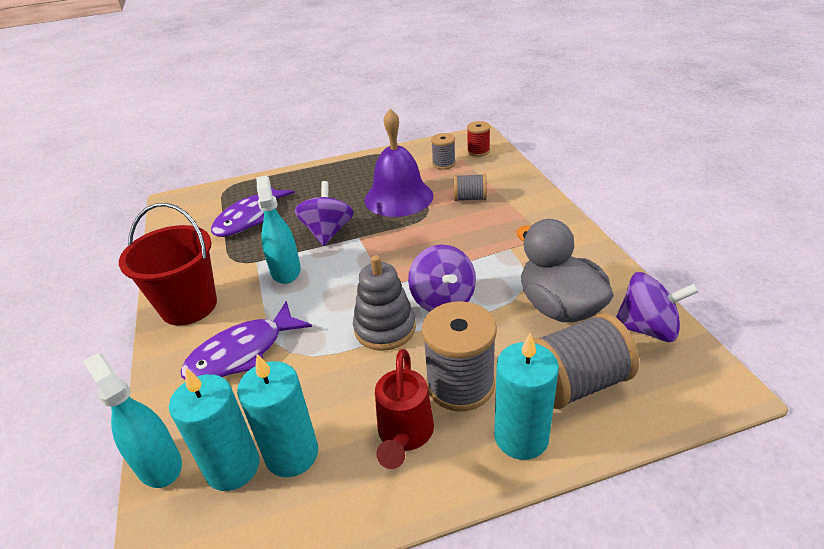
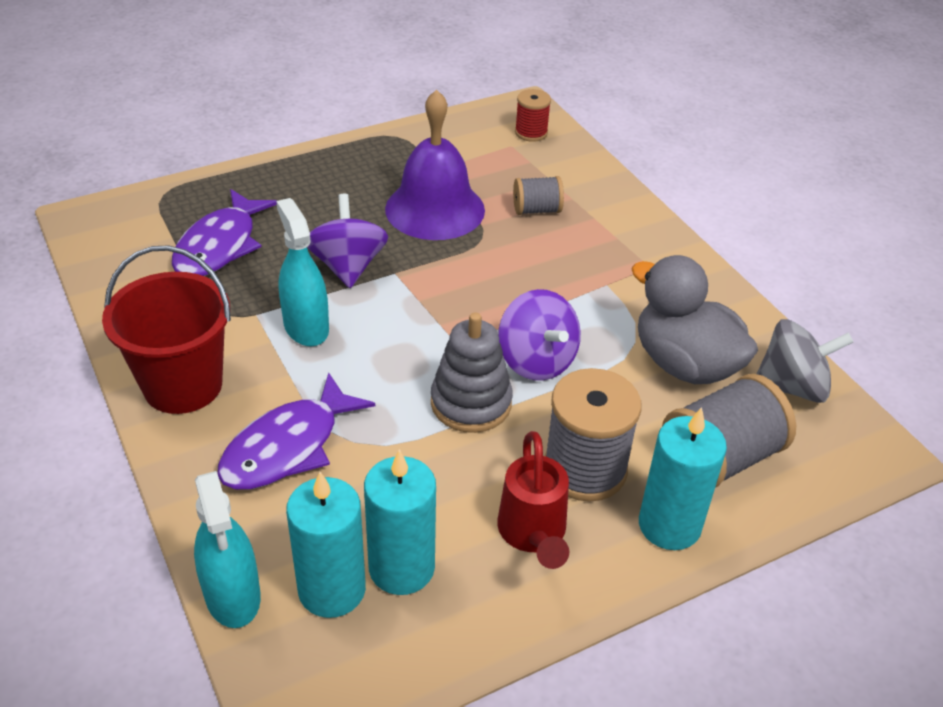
camera: 15 degrees left, 5 degrees up
(159, 464) = (232, 595): turquoise spray bottle -> turquoise spray bottle turned 150 degrees counterclockwise
(444, 164) = (486, 153): grey spool -> none
(647, 328) = (792, 387): purple spinning top -> grey spinning top

